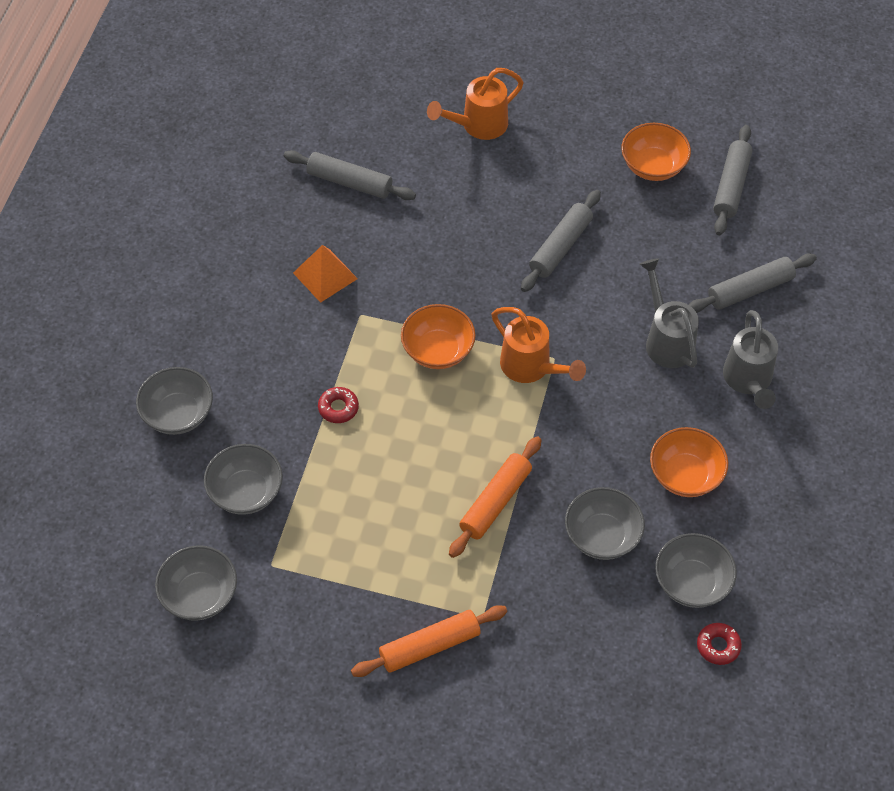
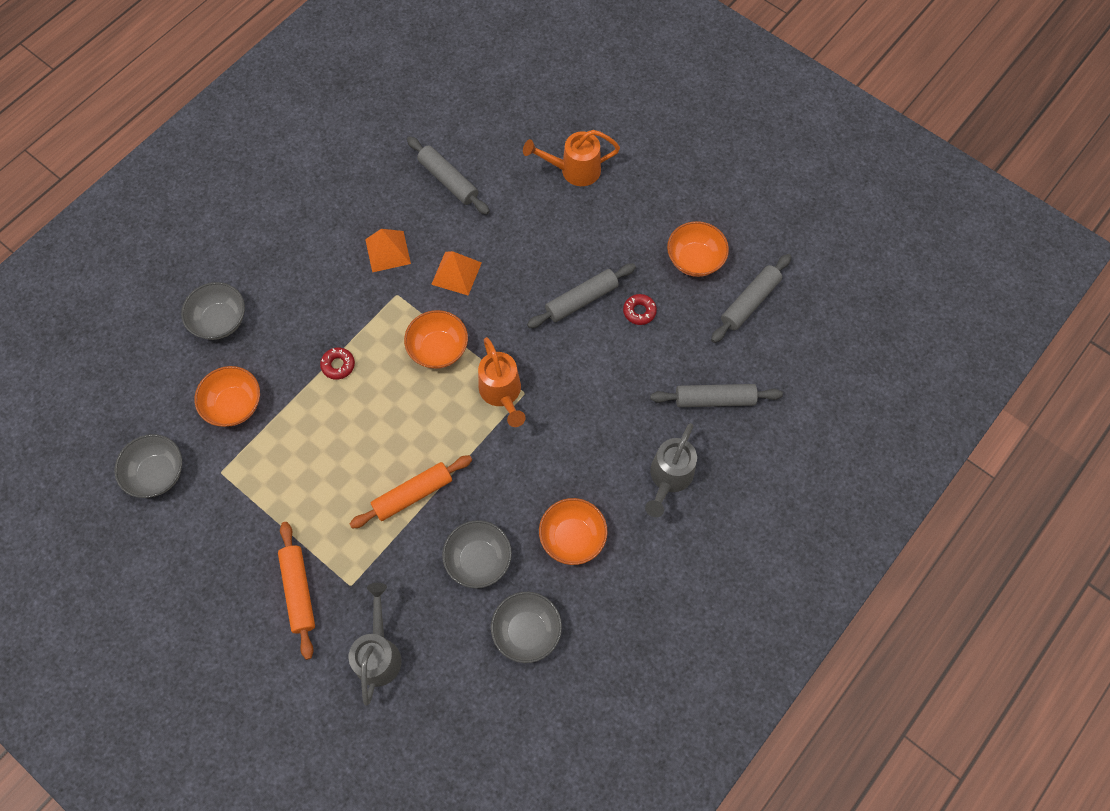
camera: 25 degrees right, 10 degrees up
(246, 492) = (234, 405): grey bowl -> orange bowl
(413, 270) = (456, 273): none -> orange pyramid
(429, 646) = (299, 591): orange rolling pin -> orange rolling pin turned 75 degrees clockwise
(666, 340) = (622, 415): grey watering can -> grey watering can (379, 653)
(718, 646) = (517, 694): red donut -> red donut (639, 311)

